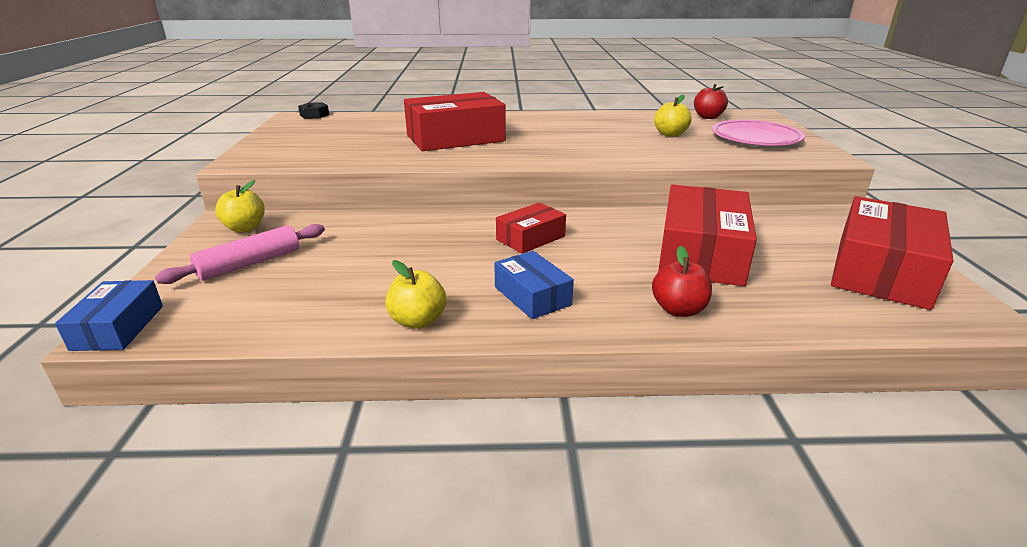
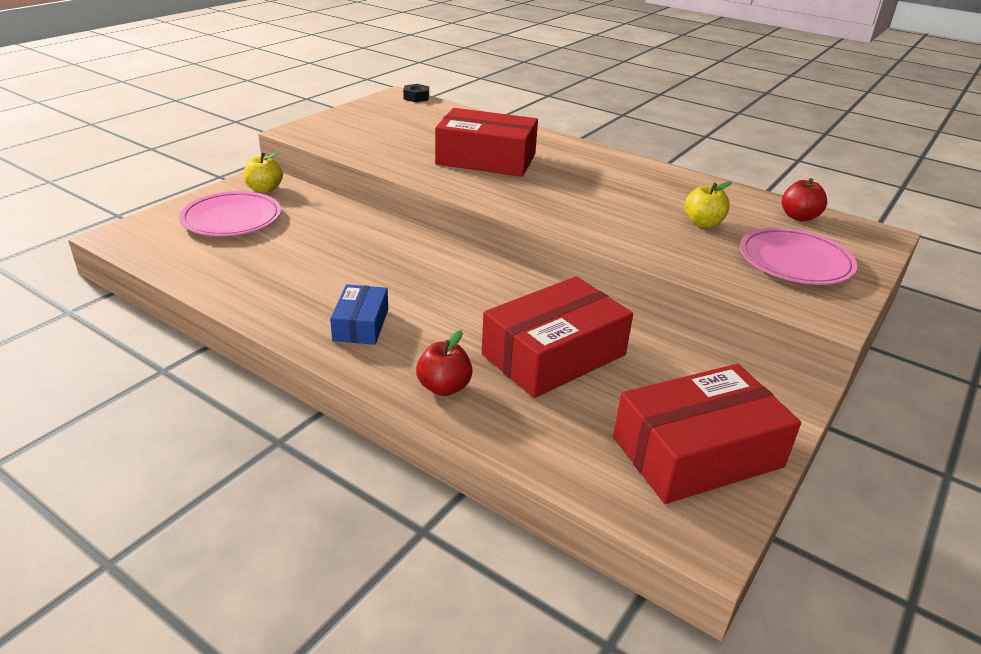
camera: 35 degrees right, 5 degrees up
(118, 327) = (119, 234): blue box -> none
(250, 263) = (232, 219): pink rolling pin -> pink plate
(418, 321) = (265, 306): yellow apple -> none
(530, 238) = (438, 278): red box -> none

